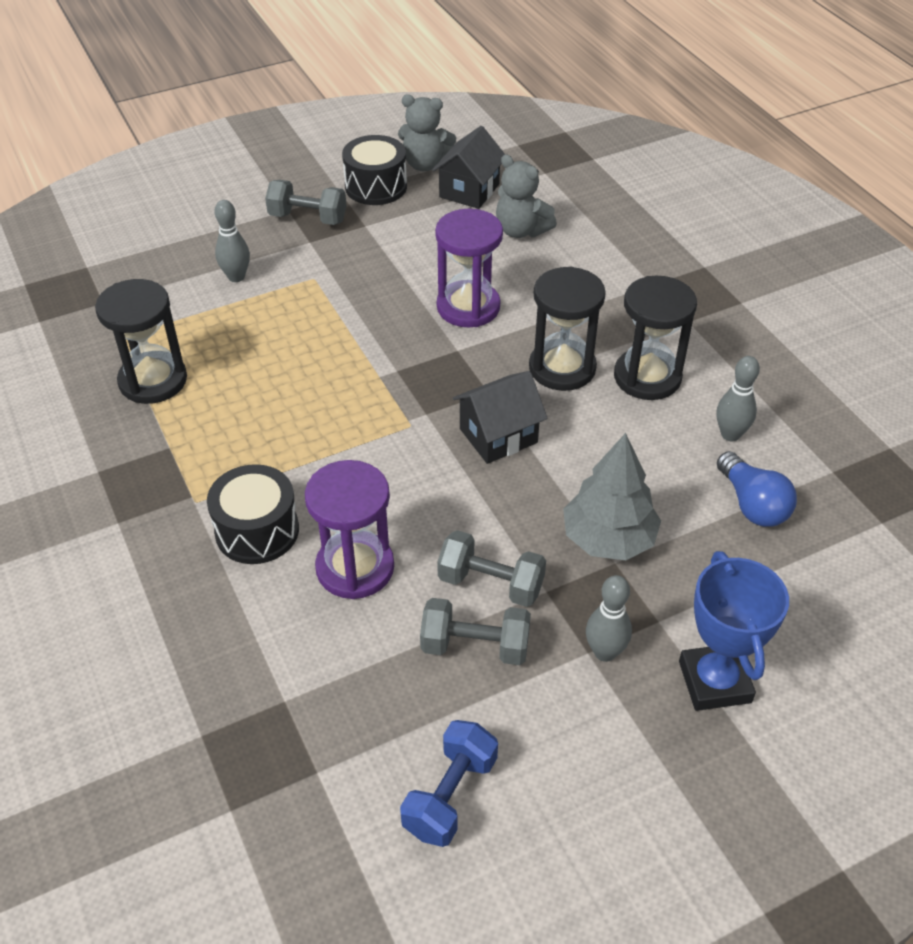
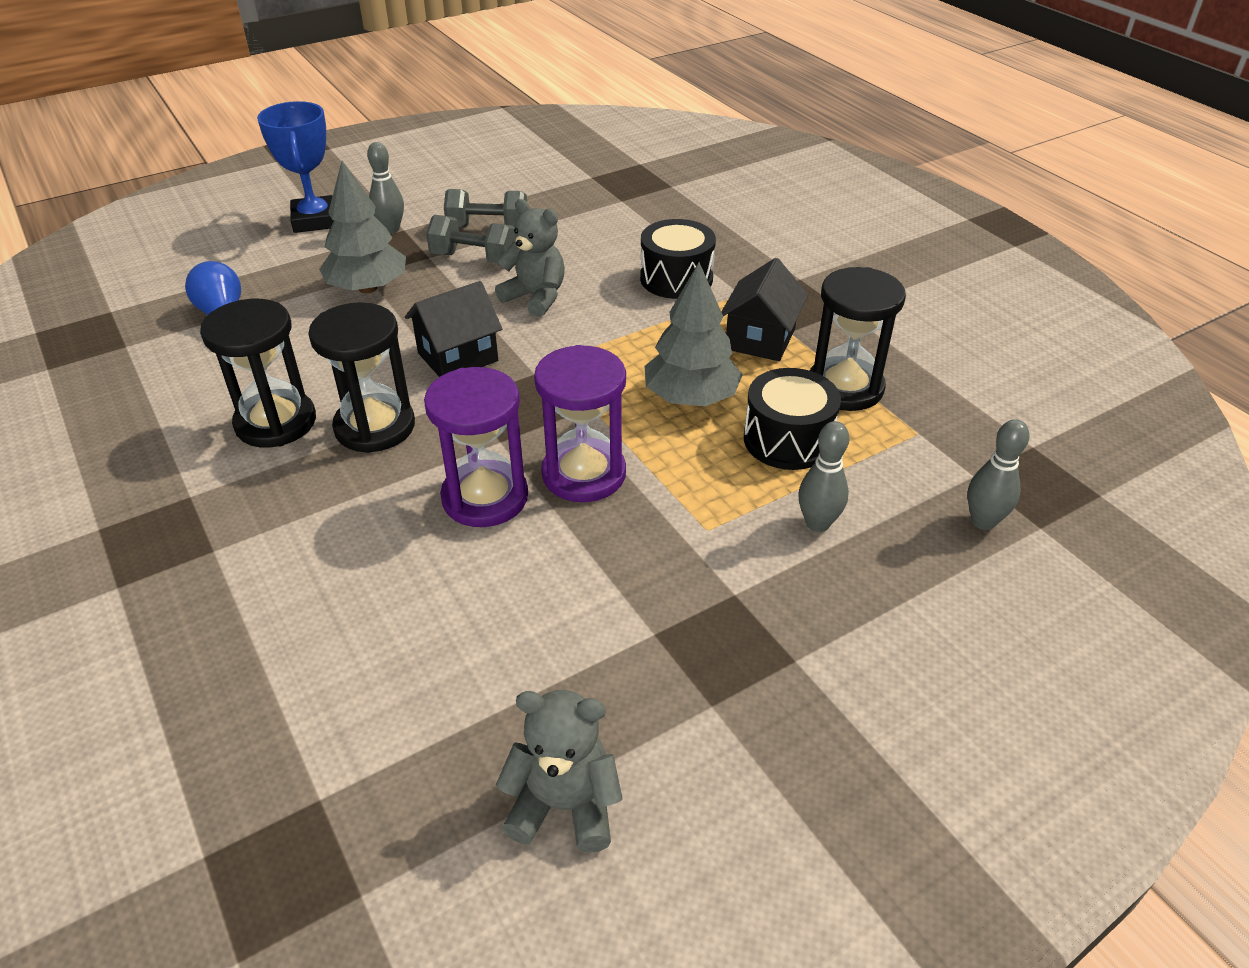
camera: 175 degrees right, 5 degrees down
(291, 379) = (691, 398): none -> grey tree
(308, 218) = (754, 642): grey dumbbell -> none
(355, 568) = (586, 261): purple hourglass -> purple hourglass (584, 474)
(376, 186) = (653, 730): black drum -> black drum (787, 440)
(450, 795) = (506, 172): blue dumbbell -> none
(469, 190) = (476, 732): black house -> black house (760, 339)
(521, 230) = (391, 639): grey teddy bear -> grey teddy bear (535, 297)
(730, 434) = (211, 371): grey bowling pin -> grey bowling pin (983, 521)

